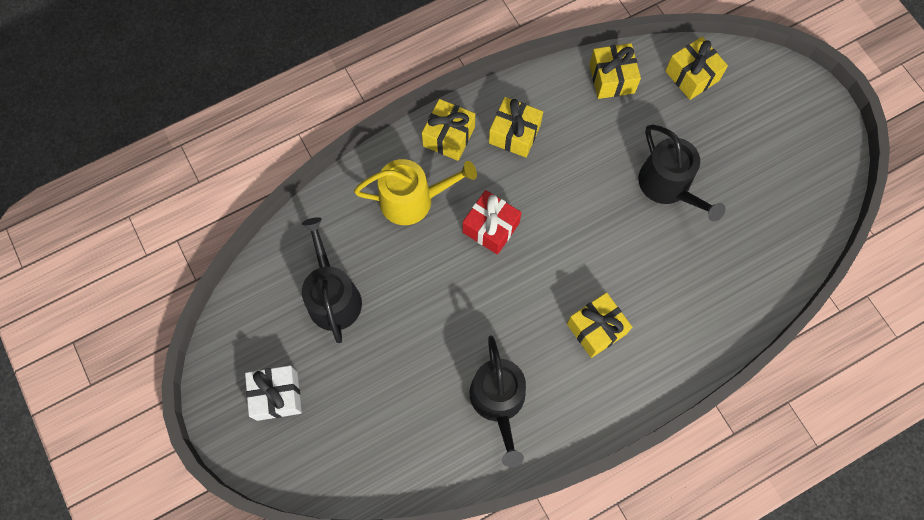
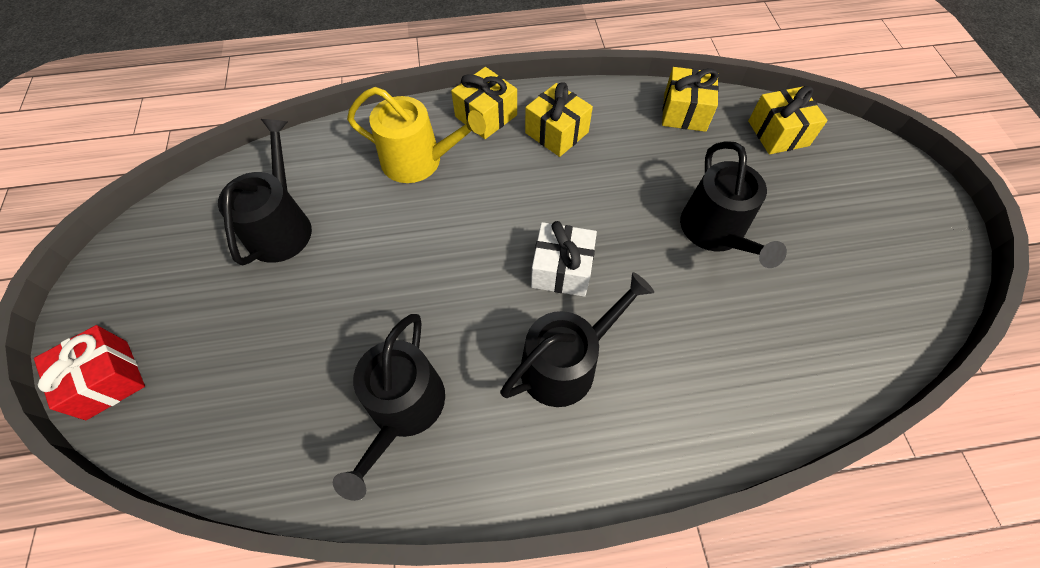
camera: 20 degrees right, 10 degrees down
(277, 395) = (157, 308): white gift -> white gift (561, 270)
(491, 227) = (489, 212): red gift -> red gift (107, 379)
(596, 329) = (566, 363): yellow gift -> black watering can

